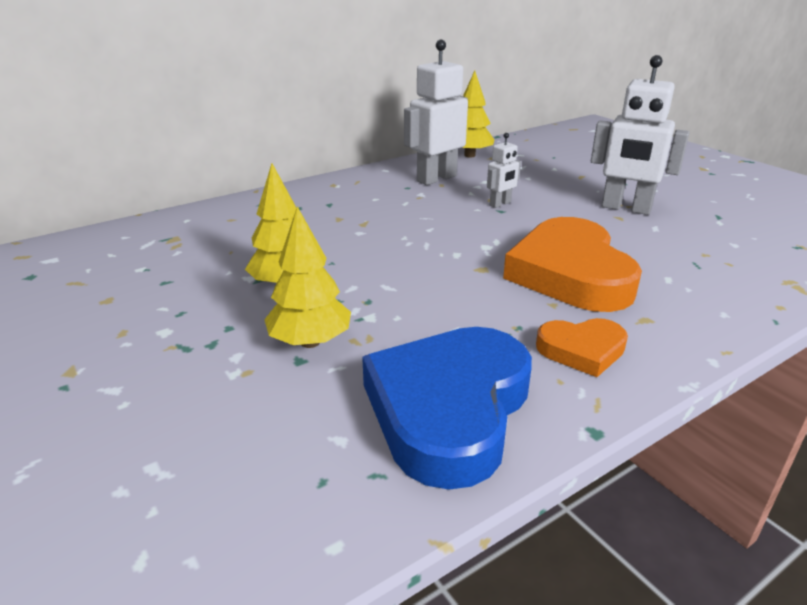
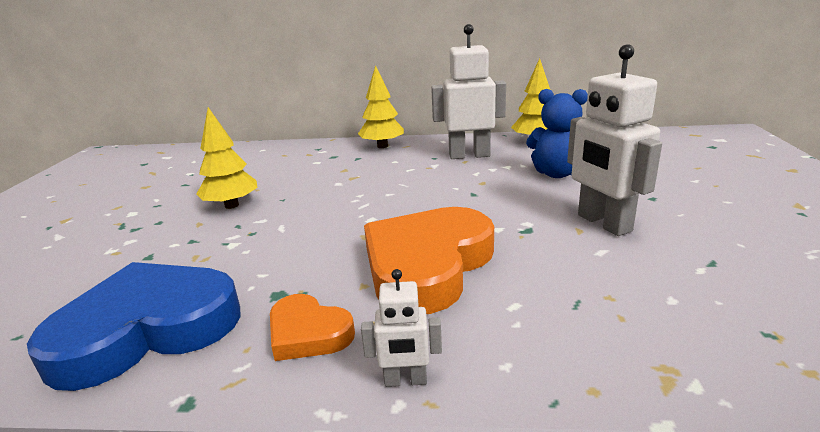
camera: 40 degrees right, 5 degrees down
(310, 342) = (173, 247): yellow tree -> yellow tree (382, 146)
(500, 204) = (483, 188): white robot -> white robot (405, 381)
(533, 179) = (557, 173): none -> blue teddy bear

